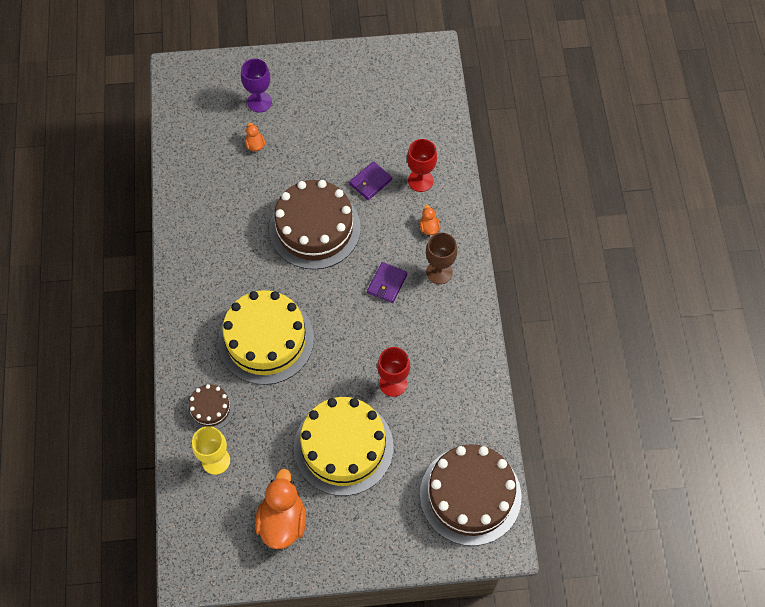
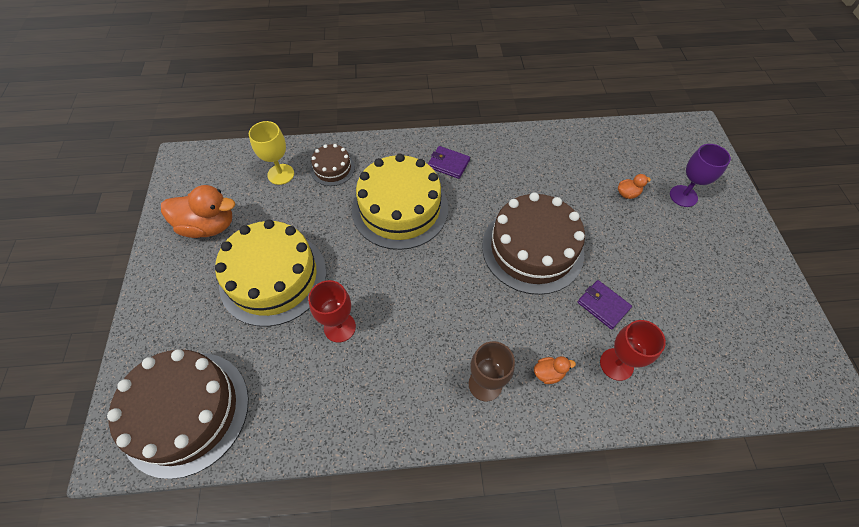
camera: 90 degrees right, 5 degrees down
(387, 283) = (467, 322): purple wallet -> purple wallet (448, 164)

